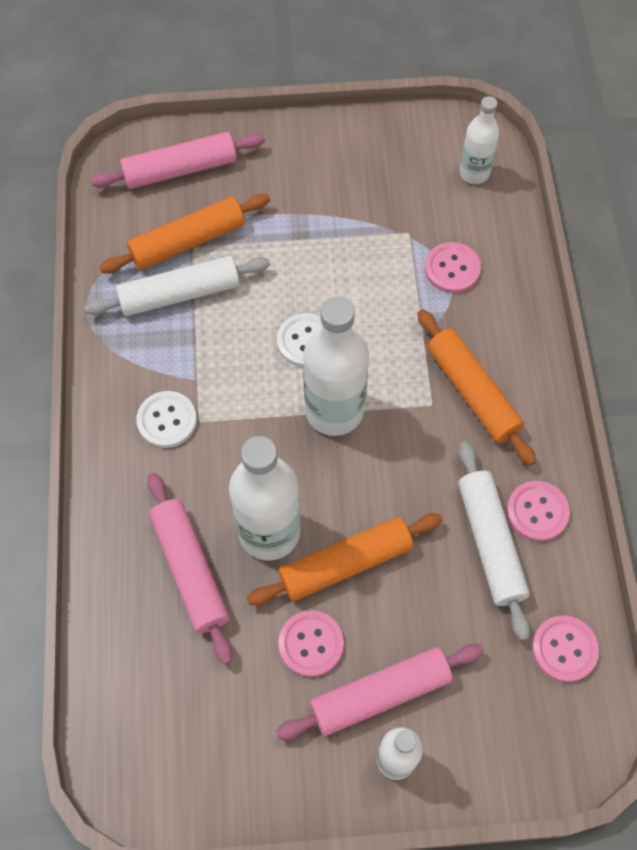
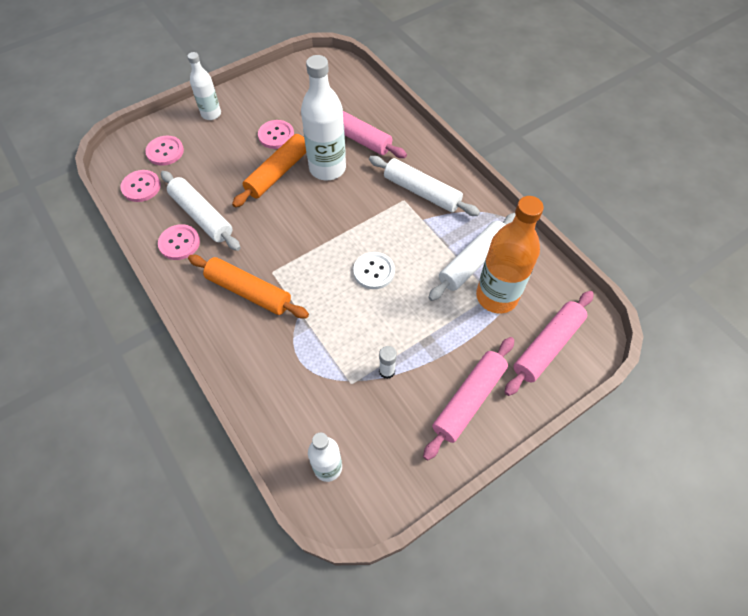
camera: 150 degrees right, 5 degrees down
(167, 420) = (421, 192): white button -> white rolling pin
(188, 242) = (496, 296): orange rolling pin -> orange bottle
(334, 411) = (330, 241): white bottle -> none
(364, 226) = (387, 371): none -> white glue stick
(380, 694) = (231, 132): pink rolling pin -> pink rolling pin (469, 400)
(452, 269) = (304, 371): pink button -> pink button (165, 151)

